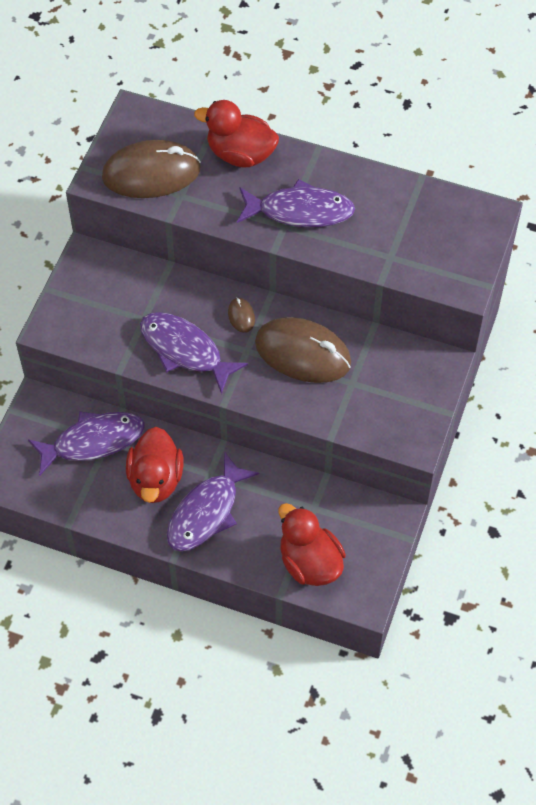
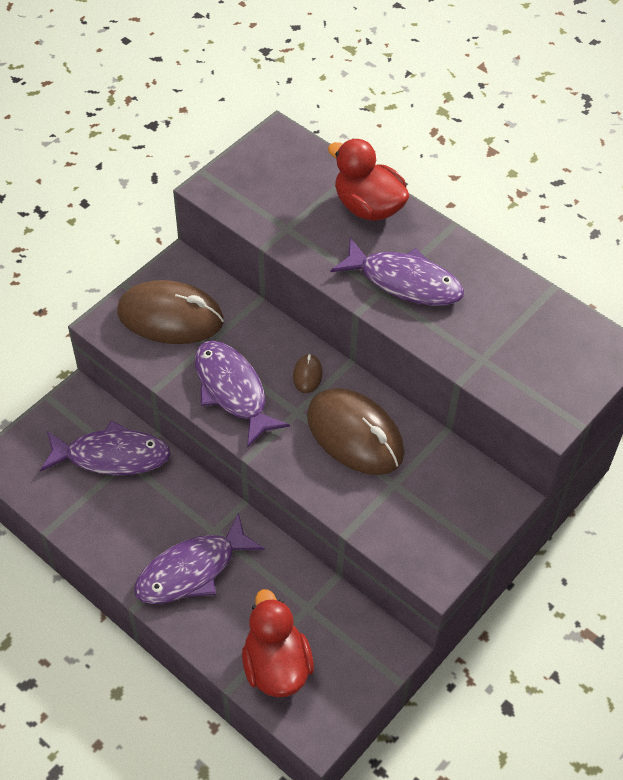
camera: 20 degrees right, 5 degrees down
(151, 173) = (267, 198): brown mouse -> brown mouse (170, 317)
(155, 479) = (156, 517): red duck -> none

